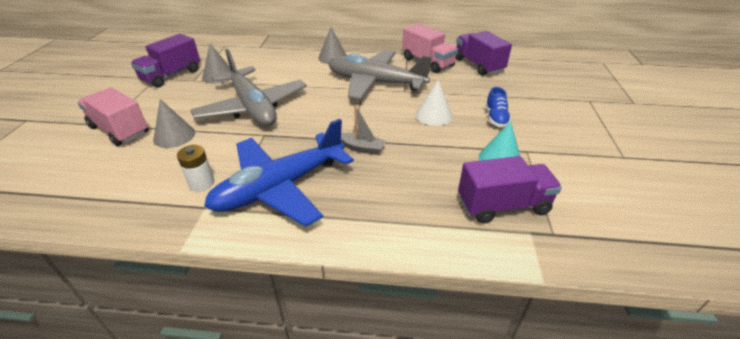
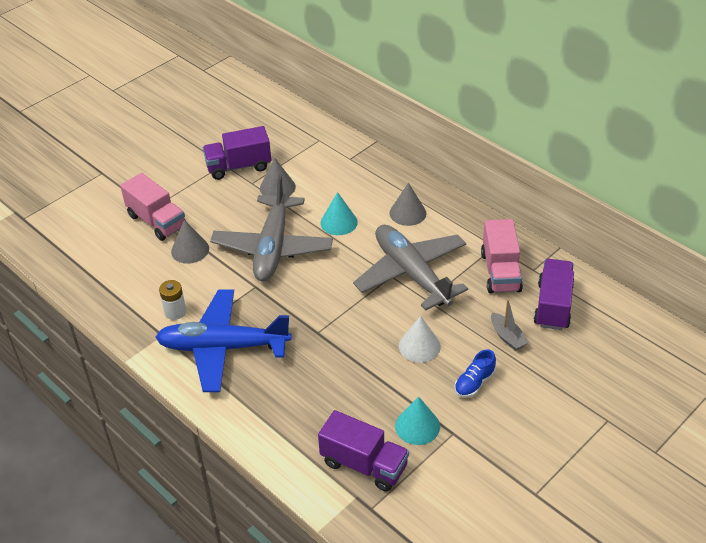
camera: 40 degrees right, 5 degrees up
(120, 130) = (157, 221): pink truck -> pink truck turned 150 degrees clockwise
(290, 77) = (339, 222): none -> turquoise cone
(361, 148) = (317, 346): grey boat -> grey boat (507, 337)

